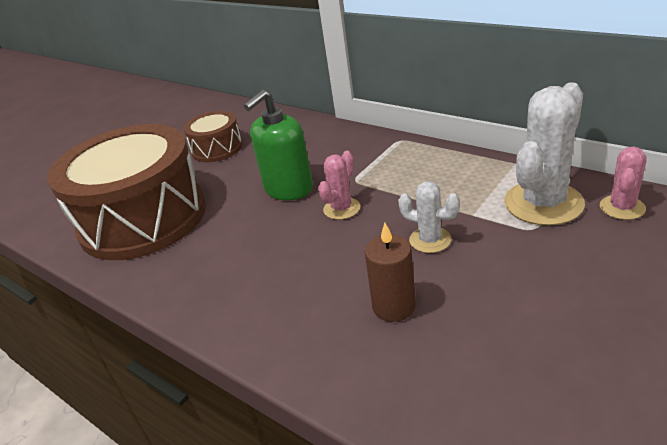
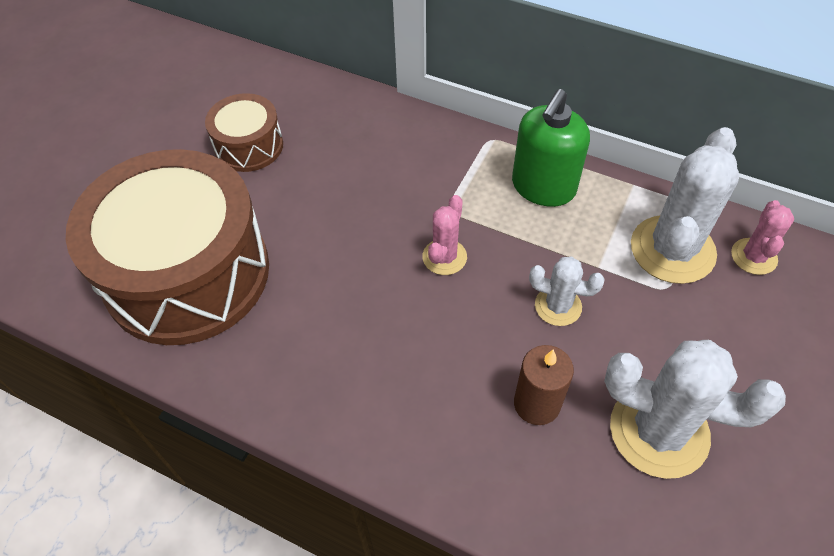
camera: 15 degrees left, 20 degrees up
(288, 189) = (368, 222): green soap dispenser -> green soap dispenser (543, 187)
(507, 331) = (659, 431): none -> white cactus

